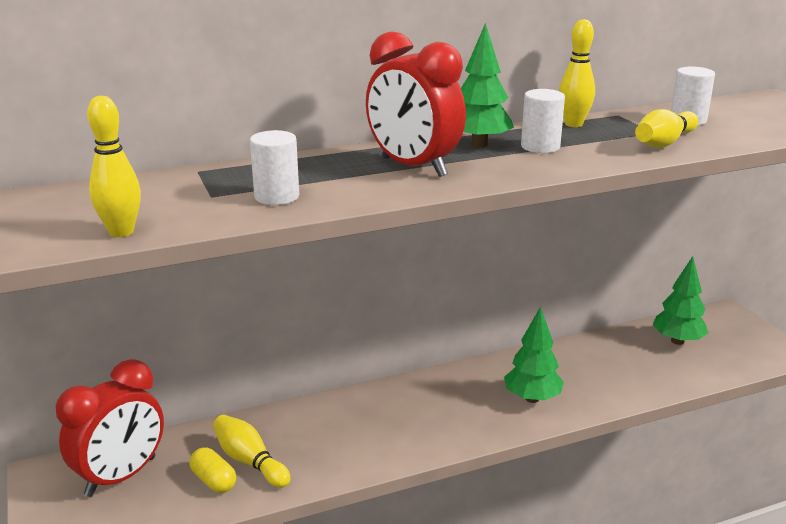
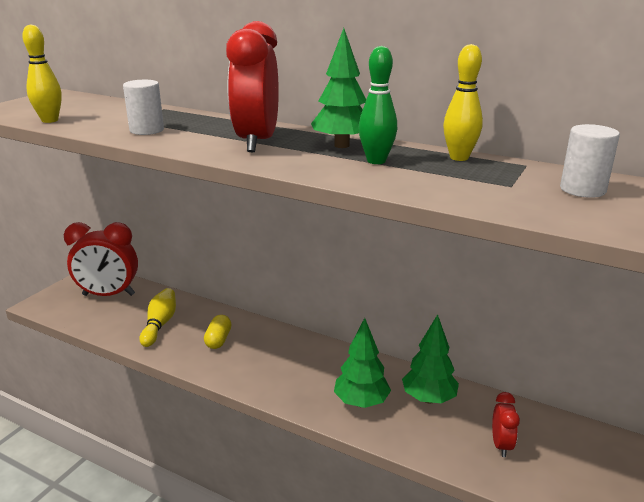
camera: 50 degrees right, 0 degrees up
(213, 481) = (131, 322): yellow capsule -> yellow capsule (218, 340)
(540, 147) = (376, 161): white cylinder -> green bowling pin
(646, 364) = (501, 445): none -> red clock
(664, 143) = (489, 194): yellow bowling pin -> none
(677, 341) = (570, 450): green tree -> green tree (428, 398)

